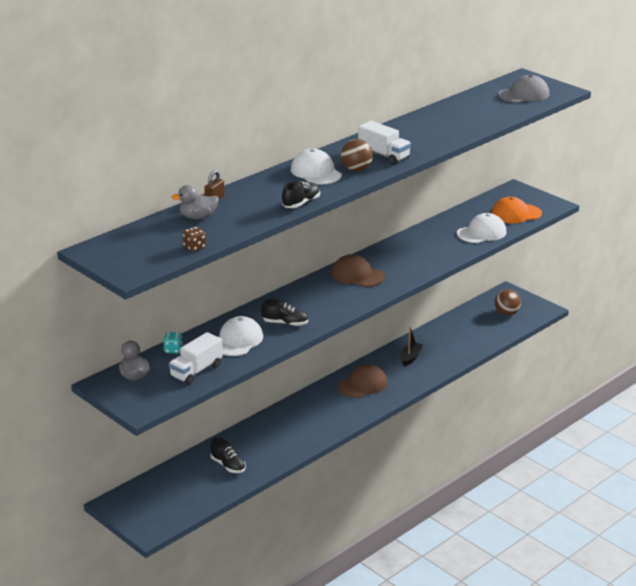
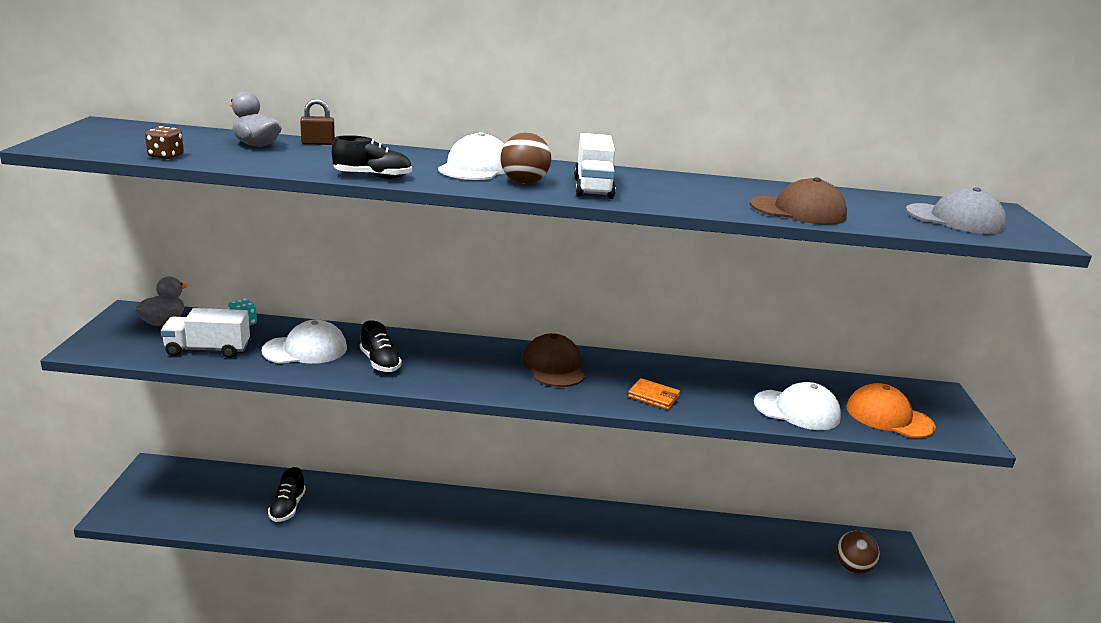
camera: 45 degrees right, 5 degrees down
(363, 385) = (549, 527): brown cap -> brown cap (798, 211)
(410, 358) = (649, 536): black boat -> none
(422, 262) = (653, 396): none -> orange wallet

